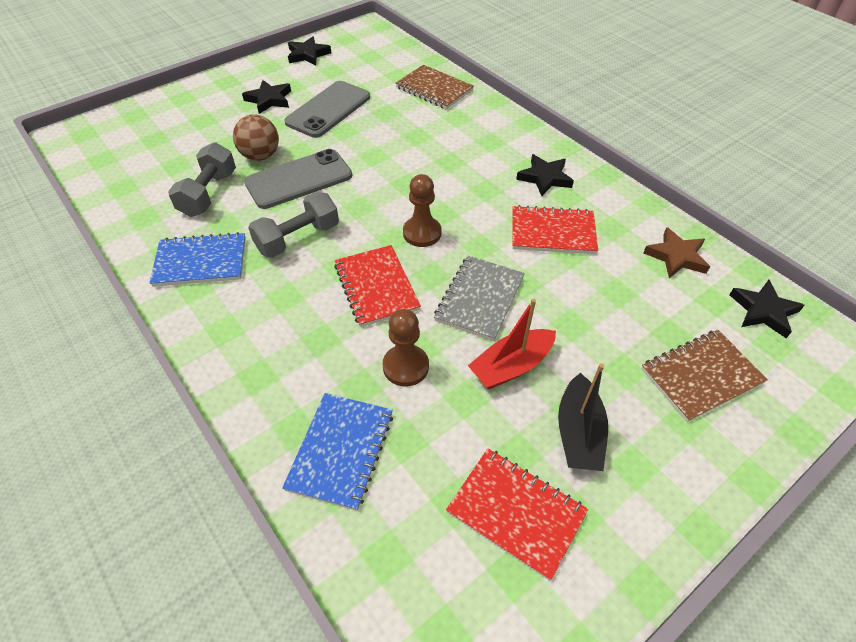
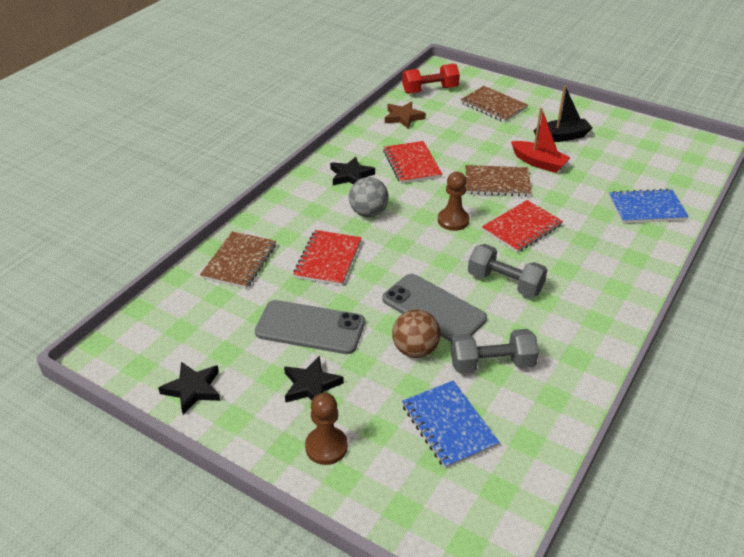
camera: 110 degrees left, 10 degrees down
(201, 262) = (571, 329): blue notebook -> blue notebook (449, 425)
(405, 366) = (573, 200): brown pawn -> brown pawn (326, 447)
(468, 175) = (368, 213): none -> grey ball
(480, 299) = (497, 183): grey notebook -> brown notebook
(516, 512) = (621, 148): red notebook -> red notebook (328, 259)
(763, 311) = (430, 90): black star -> red dumbbell

